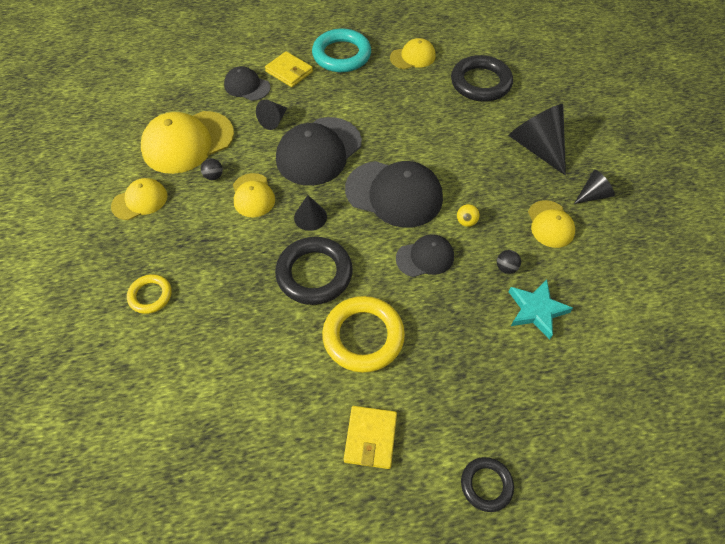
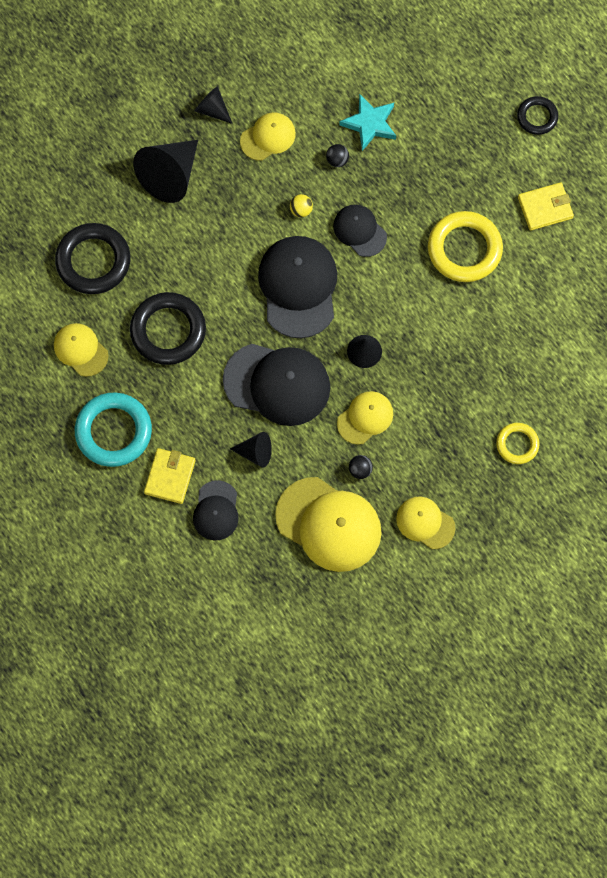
camera: 115 degrees left, 15 degrees up
(314, 273) = (424, 317): black ring -> black ring (168, 331)

